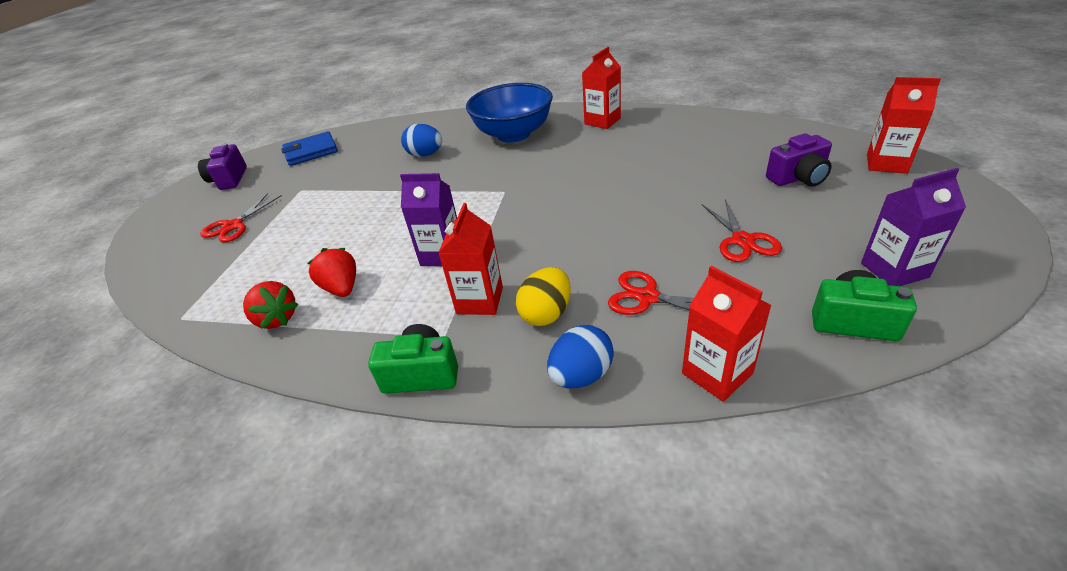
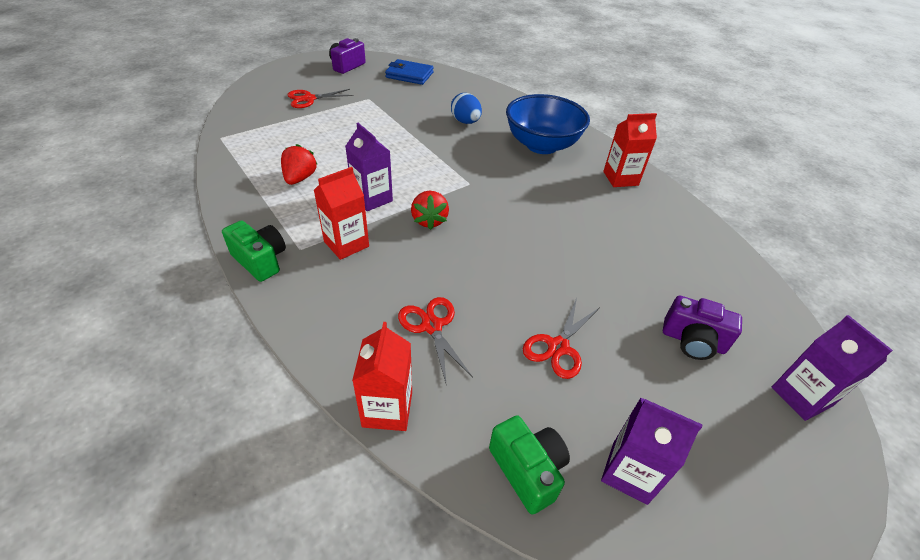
camera: 35 degrees right, 5 degrees up
(277, 319) = (252, 172): red strawberry -> red strawberry (429, 220)
(546, 314) = (364, 283): yellow egg -> none
(581, 375) = (322, 335): blue egg -> none
(886, 164) = (801, 396): red carton -> purple carton

